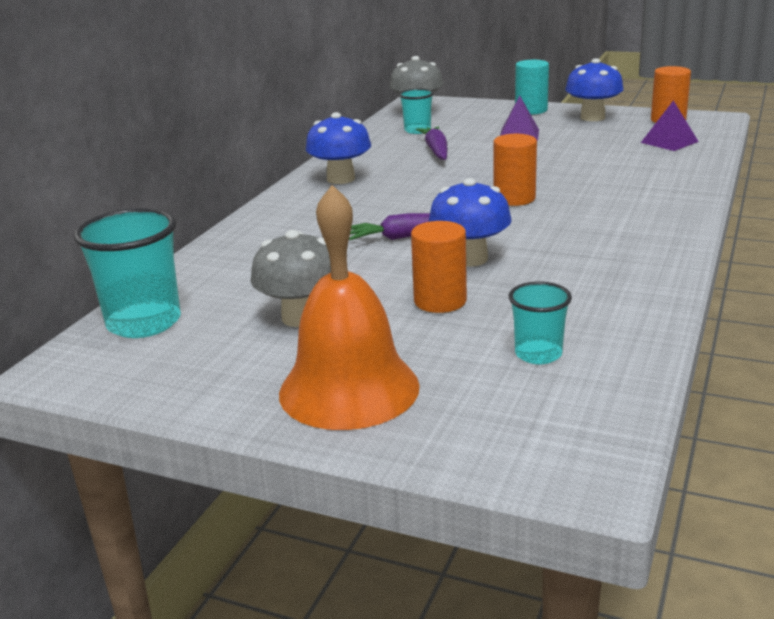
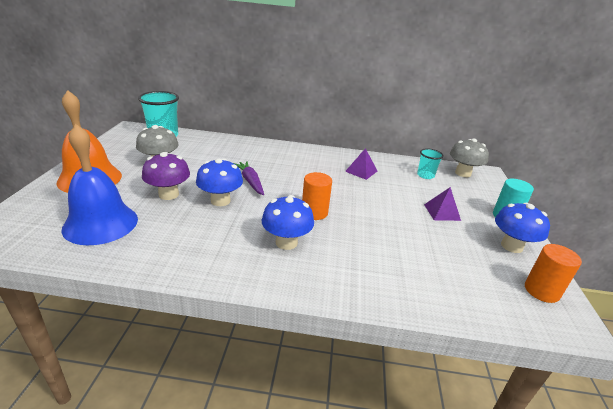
camera: 70 degrees right, 5 degrees up
(341, 179) = (329, 159): blue mushroom -> blue mushroom (286, 242)
(436, 150) = (390, 183): purple carrot -> none
(440, 301) = (168, 194): orange cylinder -> purple mushroom
(538, 354) = (100, 223): turquoise cup -> blue bell
(669, 142) = (475, 288): purple pyramid -> purple pyramid (361, 171)

